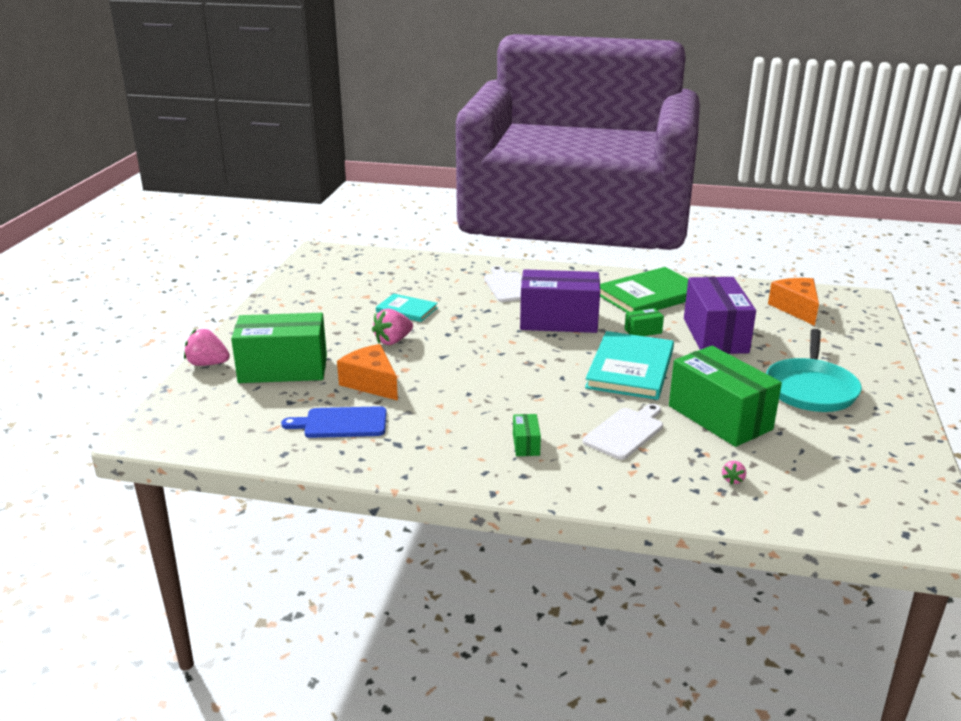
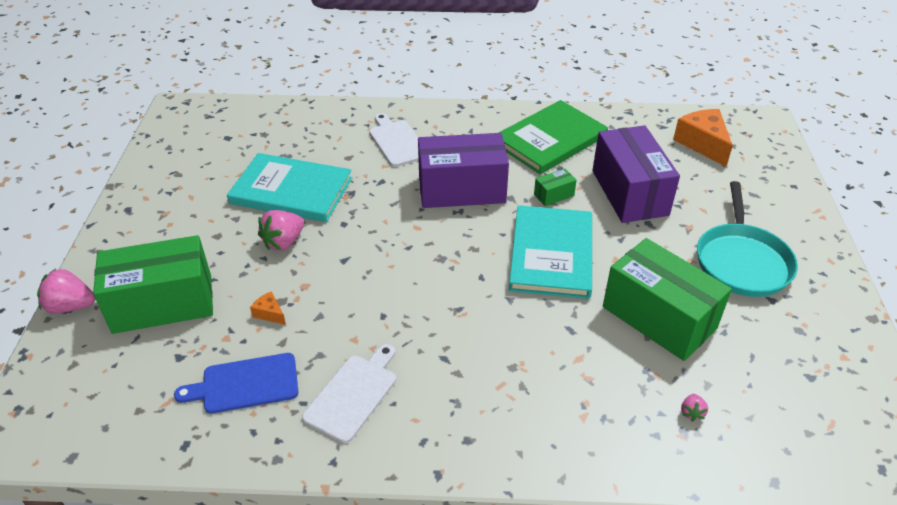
camera: 10 degrees left, 15 degrees up
(371, 383) = (269, 313): orange cheese -> orange cheese, size x0.47
(407, 310) = (291, 191): turquoise book -> turquoise book, size x1.79
(526, 444) = (461, 389): green box -> none
(625, 432) = (565, 354): white cutting board -> white cutting board (353, 394)

